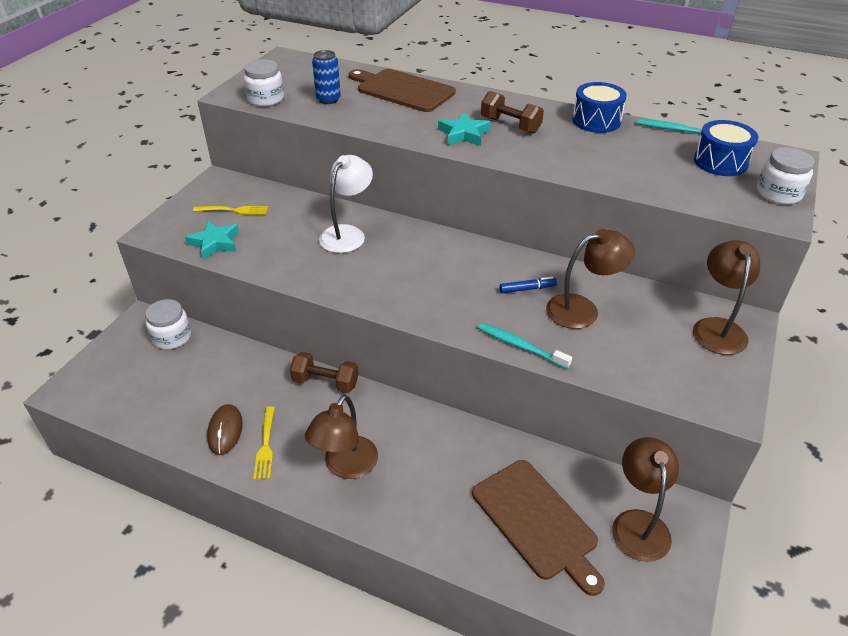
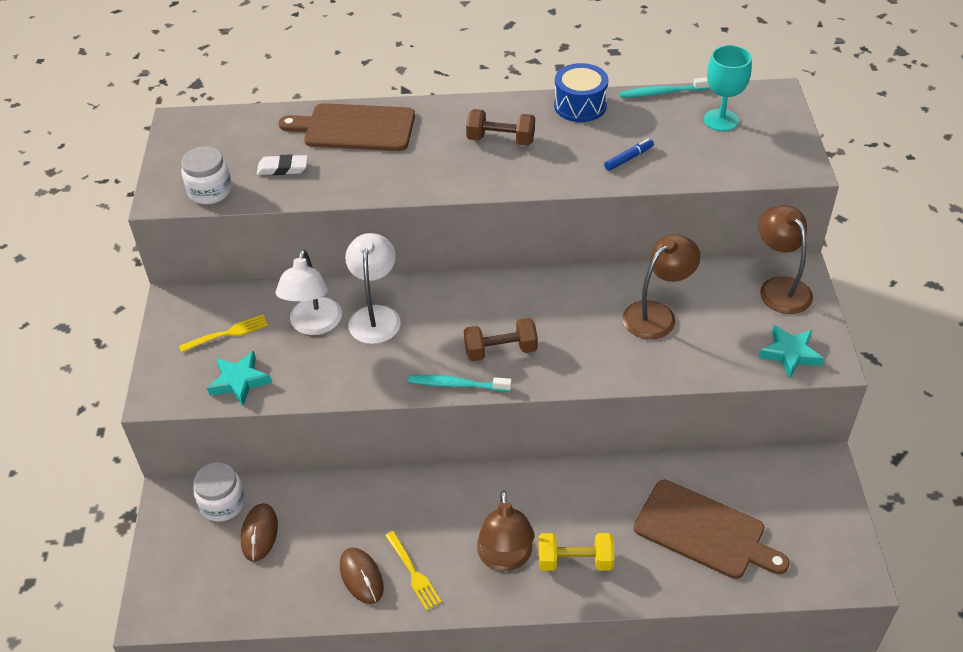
camera: 25 degrees left, 5 degrees up
(179, 368) = (259, 533): none -> brown mouse
(297, 225) = (314, 325): none -> white lamp
(325, 382) = (426, 483): brown dumbbell -> brown dumbbell (500, 350)
(328, 99) = (283, 168): blue can -> white eraser
(402, 495) = (575, 561): none -> yellow dumbbell
(464, 134) = (462, 167): turquoise star -> turquoise star (790, 354)
(520, 346) = (625, 375): turquoise toothbrush -> turquoise toothbrush (457, 385)
(527, 289) = (594, 311): blue marker -> blue marker (628, 158)
(638, 523) = (785, 494): brown lamp -> none
(720, 162) = (721, 120): blue drum -> turquoise goblet
(778, 193) = (788, 141): white jar -> none

